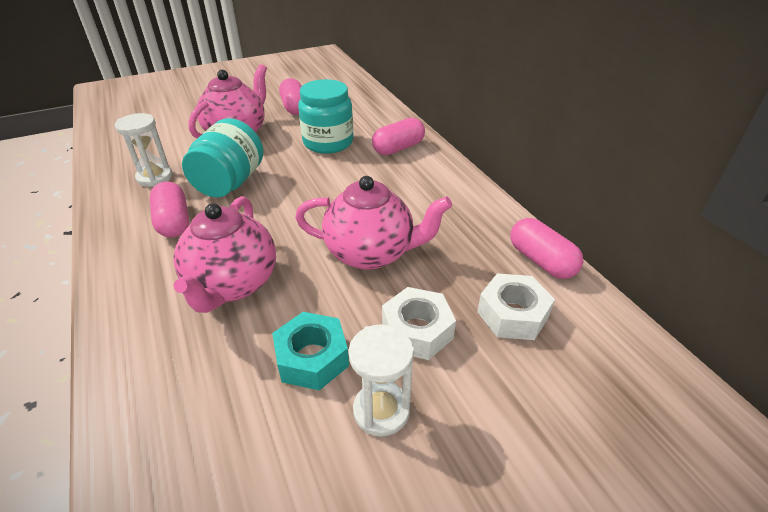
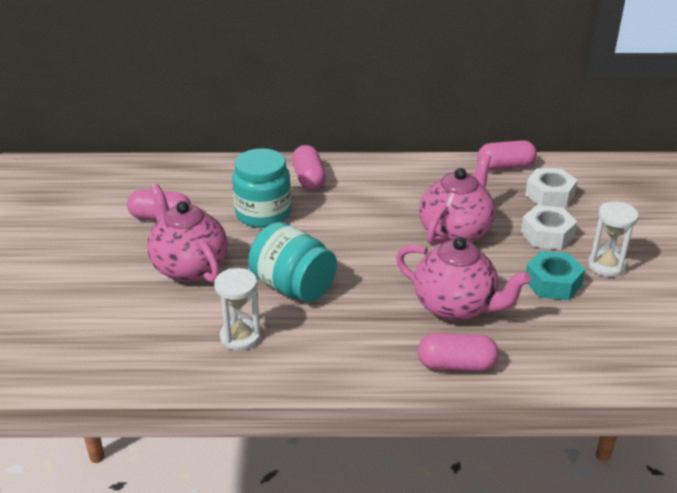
camera: 65 degrees left, 5 degrees down
(173, 222) = (339, 331): pink capsule -> pink capsule (456, 365)

